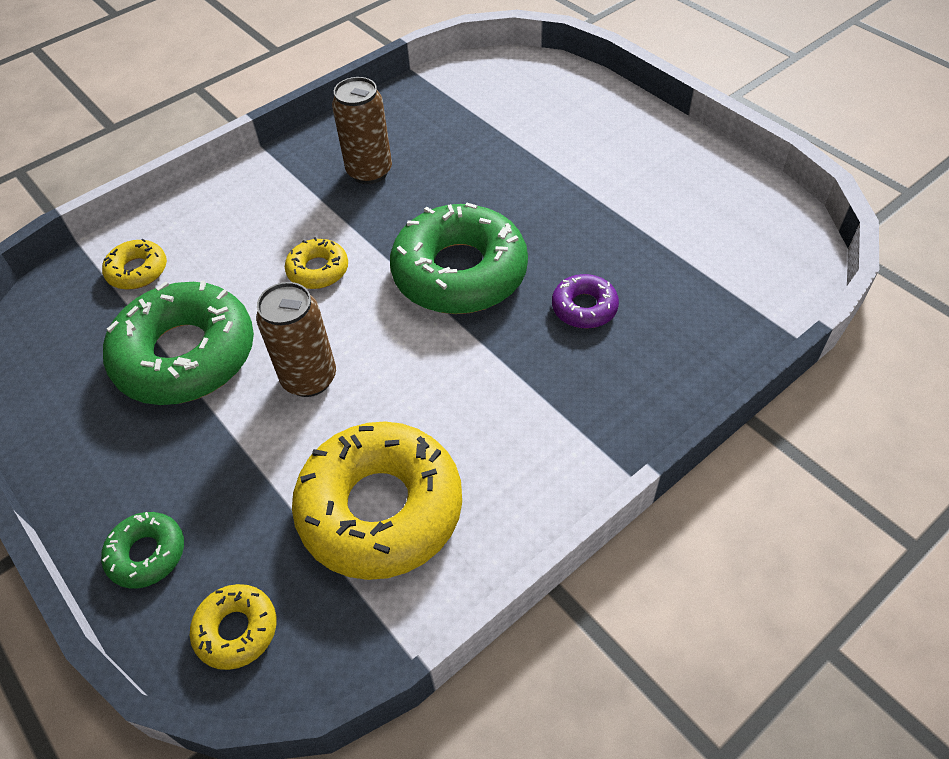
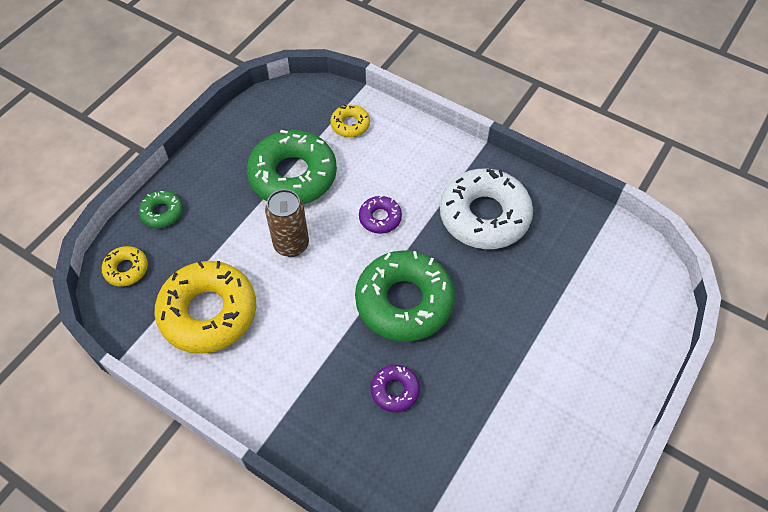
camera: 70 degrees right, 5 degrees up
(318, 270) = (380, 218): yellow donut -> purple donut
(369, 172) = (484, 216): brown can -> white donut

